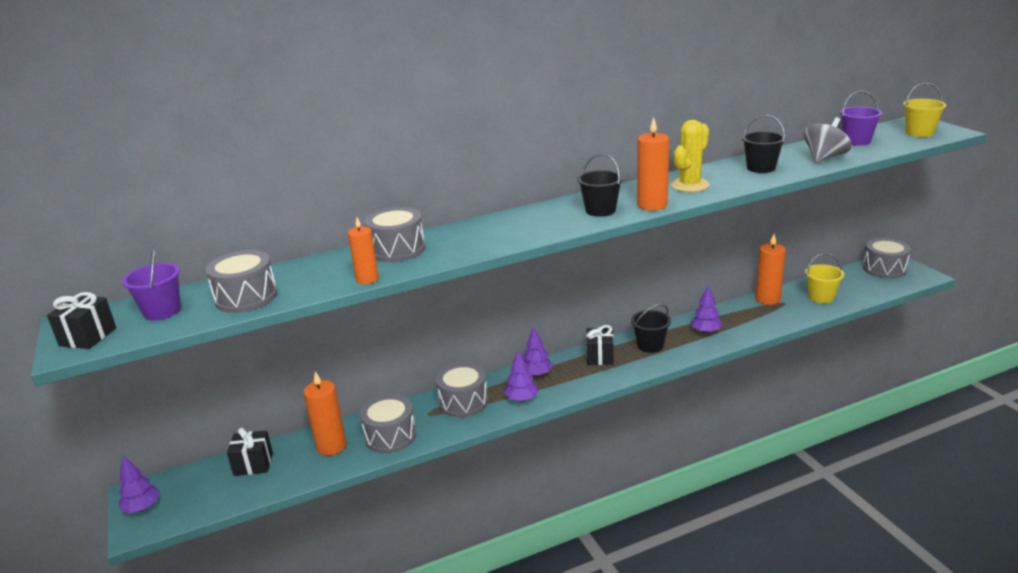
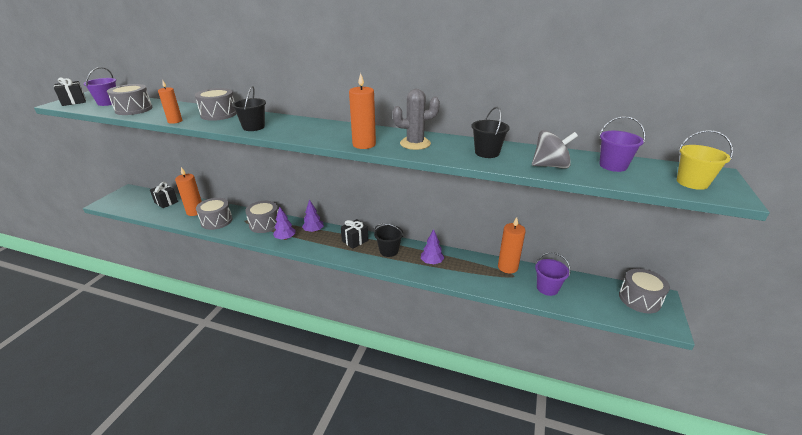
camera: 40 degrees right, 5 degrees up
(142, 508) = (118, 197): purple tree -> none
(600, 210) = (334, 135): black bucket -> black bucket (253, 127)
(690, 185) = (415, 143): yellow cactus -> grey cactus
(821, 297) = (547, 288): yellow bucket -> purple bucket

